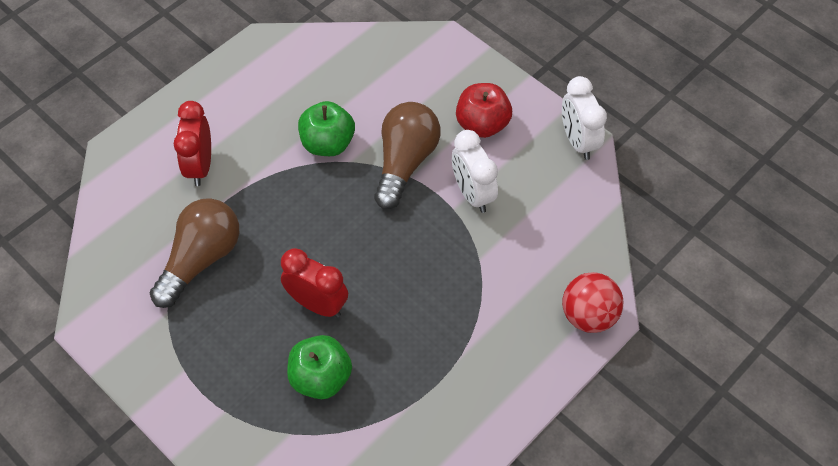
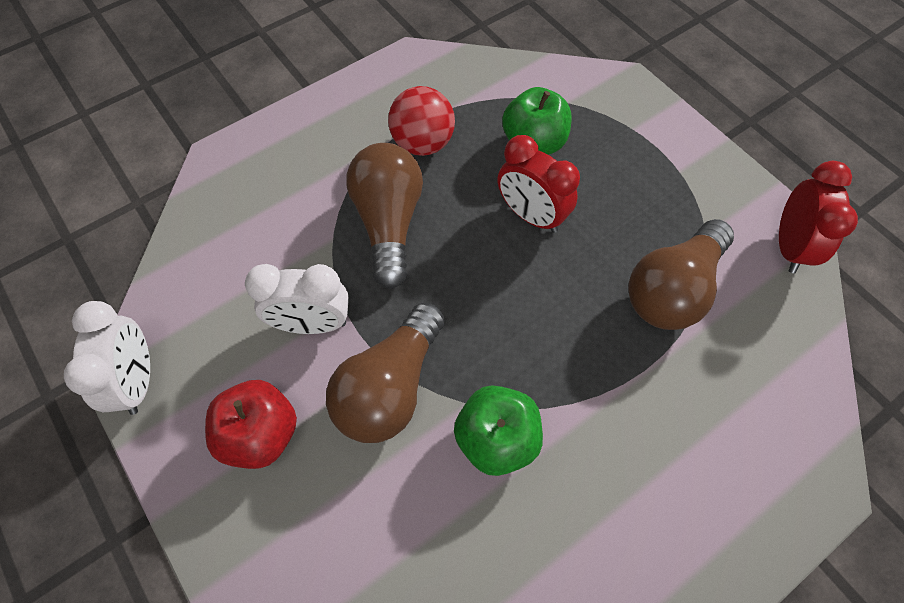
camera: 170 degrees left, 5 degrees up
(200, 166) = (687, 431): red clock -> red clock (789, 247)
(437, 279) = (389, 223): none -> brown light bulb
(472, 194) = (312, 324): white clock -> white clock turned 105 degrees clockwise
(588, 316) = (237, 161): red ball -> red ball (423, 143)

